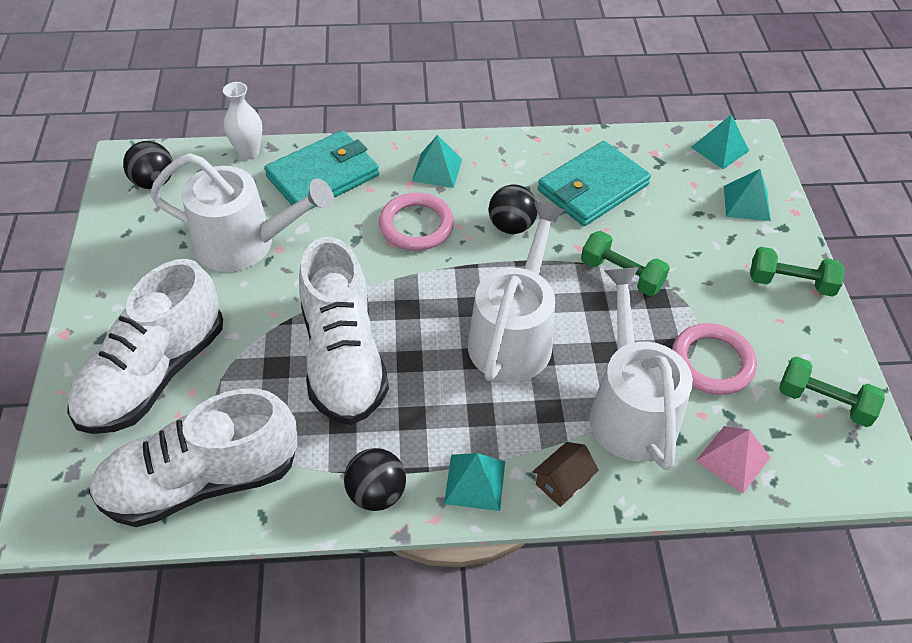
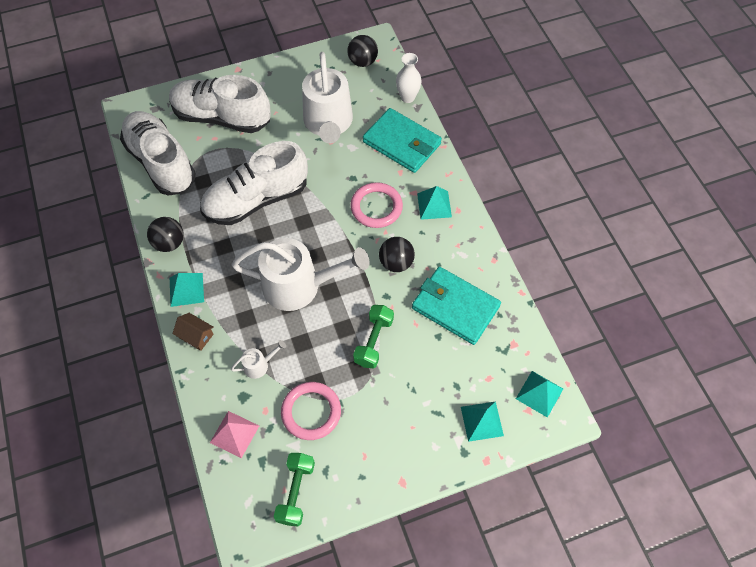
camera: 75 degrees right, 10 degrees up
(630, 408) = (259, 365): white watering can -> white watering can, size x0.42
(790, 283) = (404, 461): green dumbbell -> none

